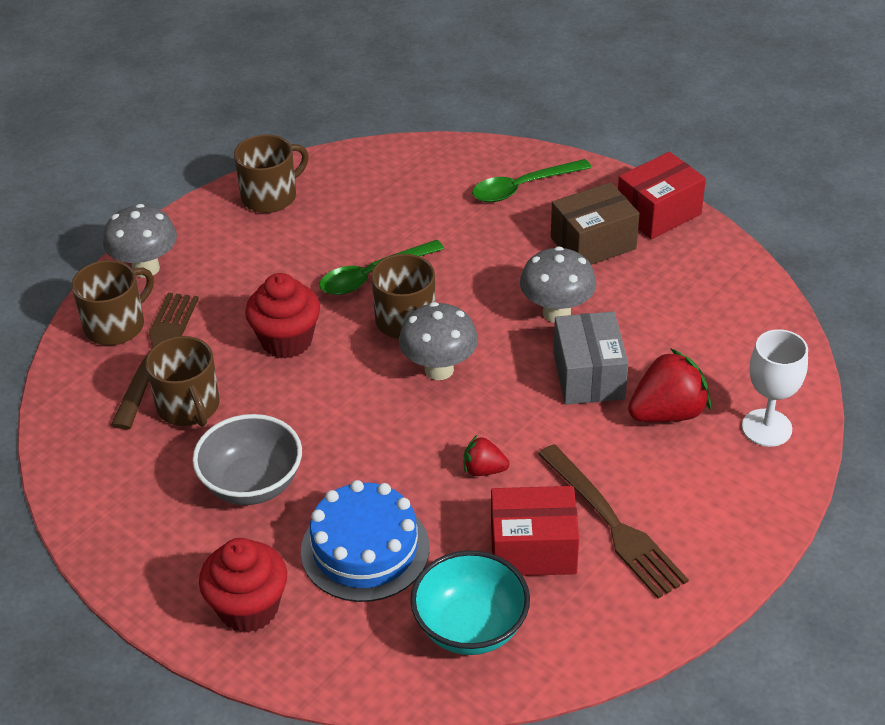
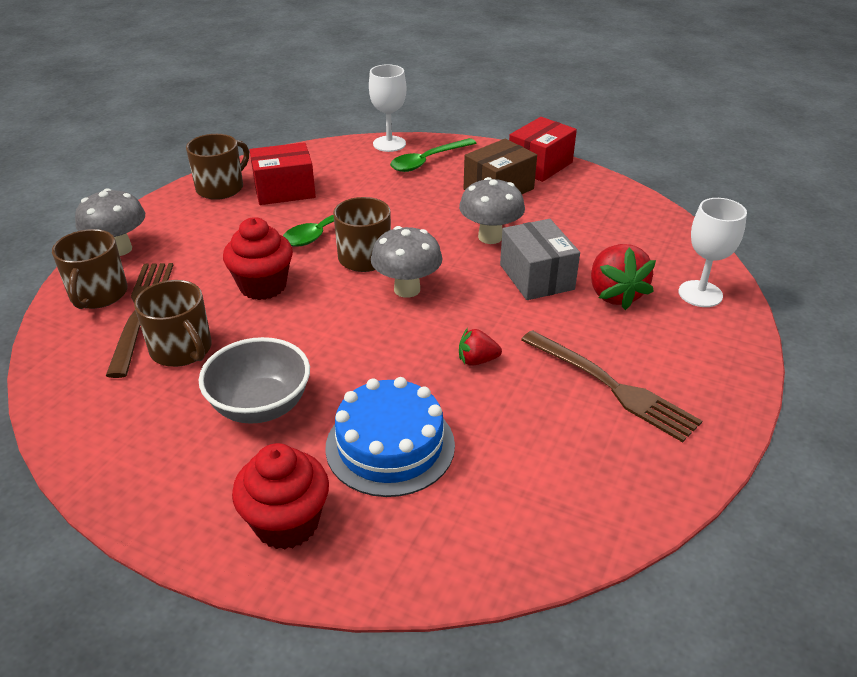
camera: 15 degrees left, 5 degrees down
(116, 325) = (98, 295): brown mug -> brown mug turned 150 degrees clockwise
(470, 627) = (520, 500): turquoise bowl -> none
(484, 153) = (389, 144): none -> white goblet
(533, 549) = (550, 419): red box -> red box (284, 190)
(667, 413) = (614, 294): red strawberry -> red strawberry turned 120 degrees clockwise

